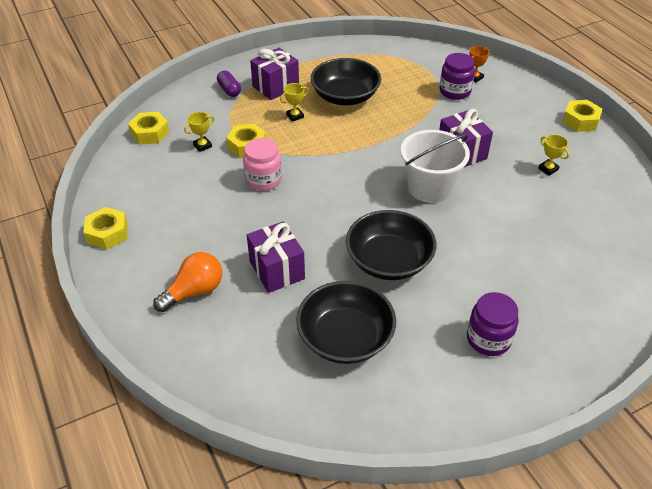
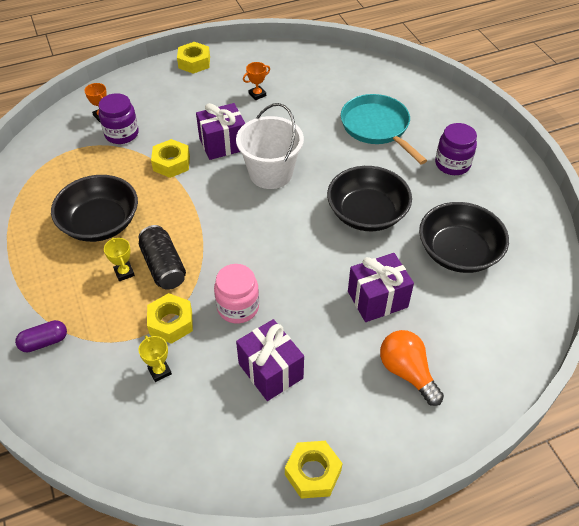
camera: 85 degrees left, 5 degrees up
(150, 133) = (115, 438): yellow nut -> yellow nut (171, 163)
(275, 86) = (54, 290): purple gift -> purple gift (270, 371)
(303, 135) = (163, 266): none -> black can
(530, 268) = (377, 128): none -> turquoise pan
(548, 169) = (257, 94): yellow trophy -> orange trophy

